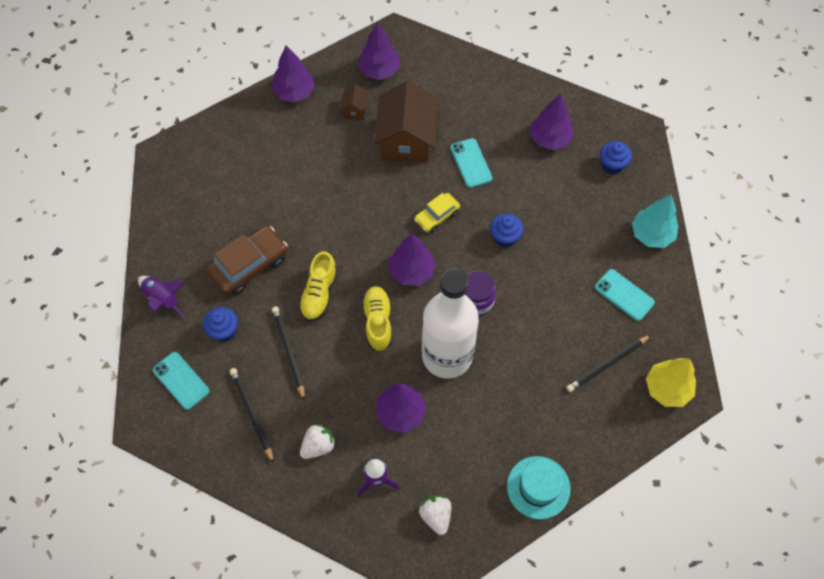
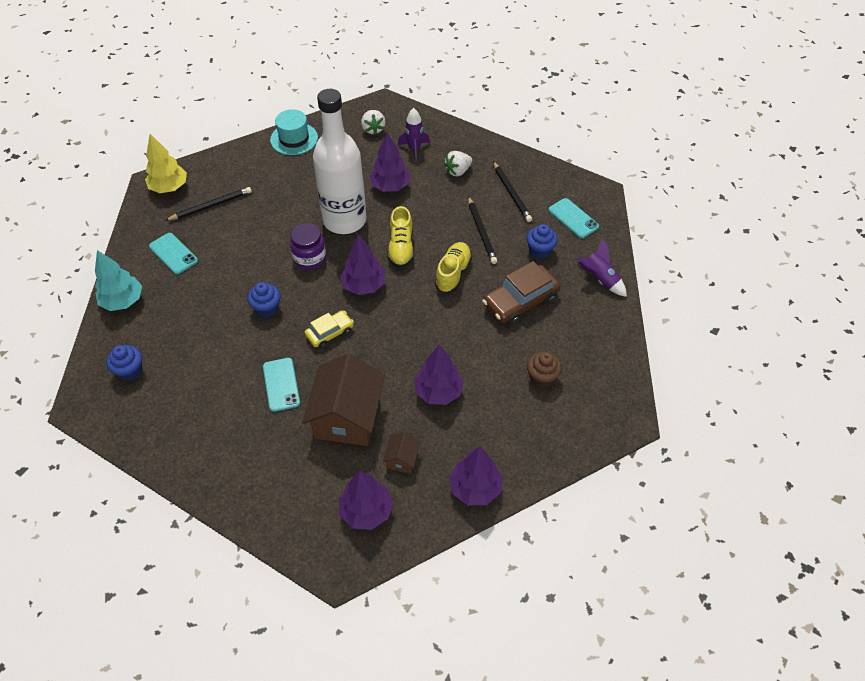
camera: 175 degrees left, 10 degrees down
(233, 187) = (542, 377): none -> brown cupcake
(550, 139) = (185, 405): purple tree -> purple tree (438, 392)

